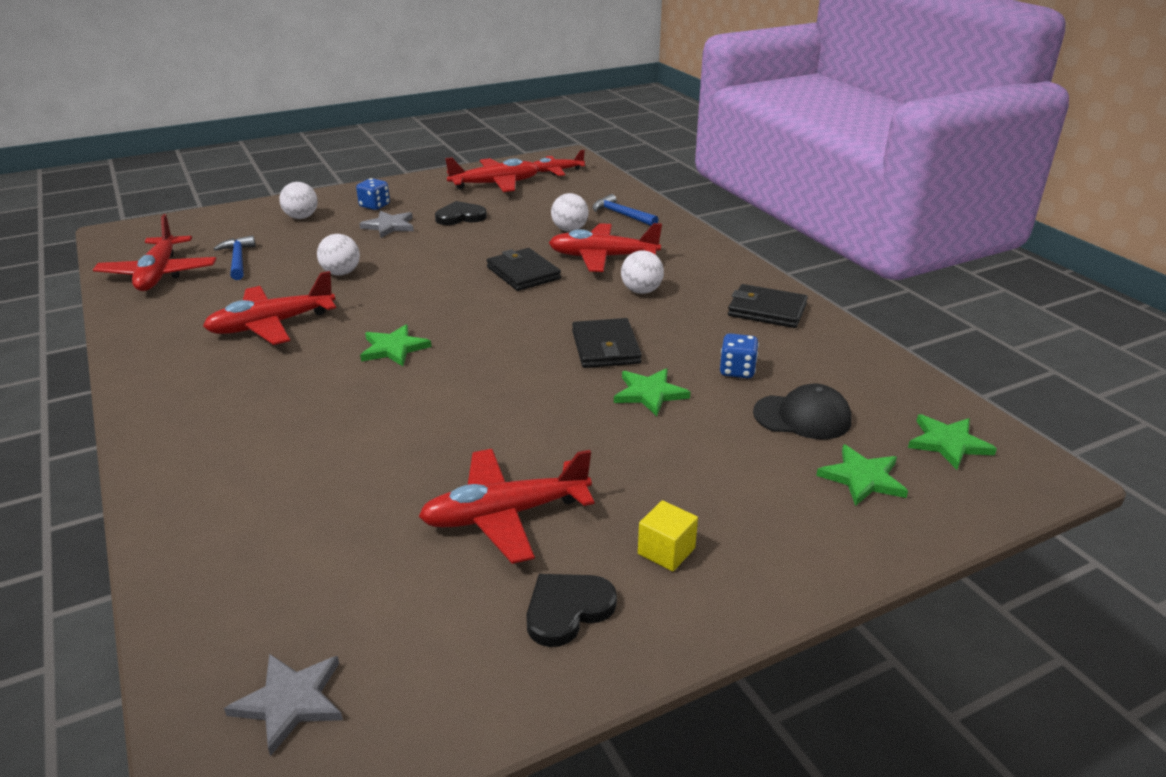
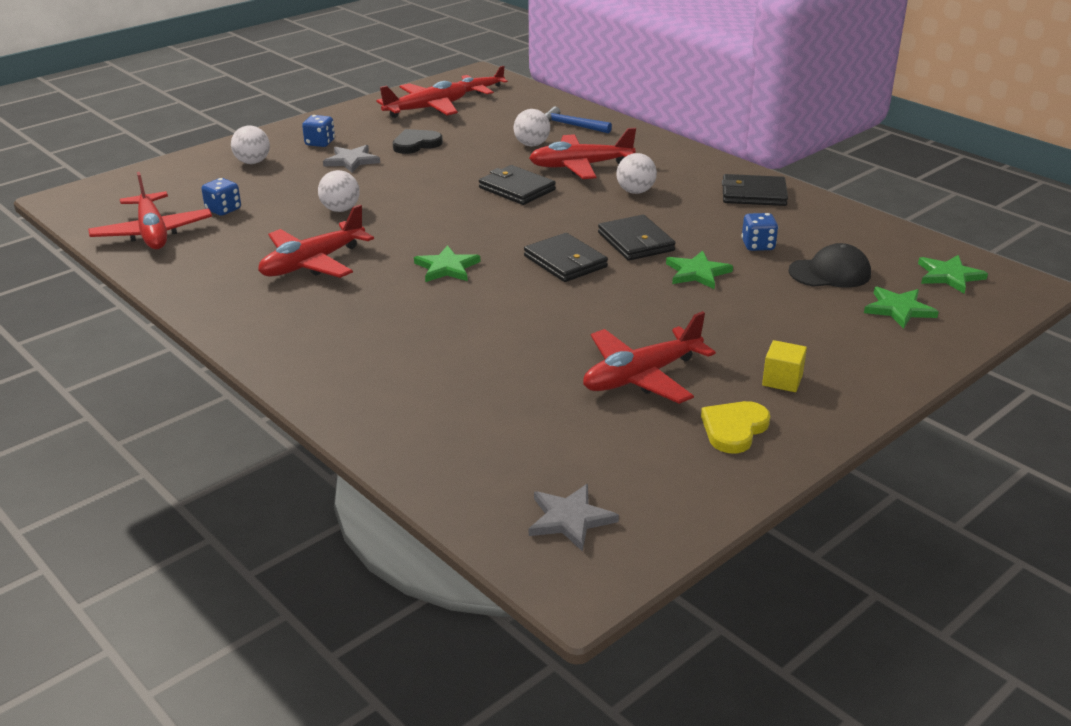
camera: 15 degrees left, 0 degrees up
(238, 260) = (223, 210): blue hammer -> blue dice
(517, 359) = (565, 262): none -> black wallet
(567, 610) = (734, 429): black heart -> yellow heart

